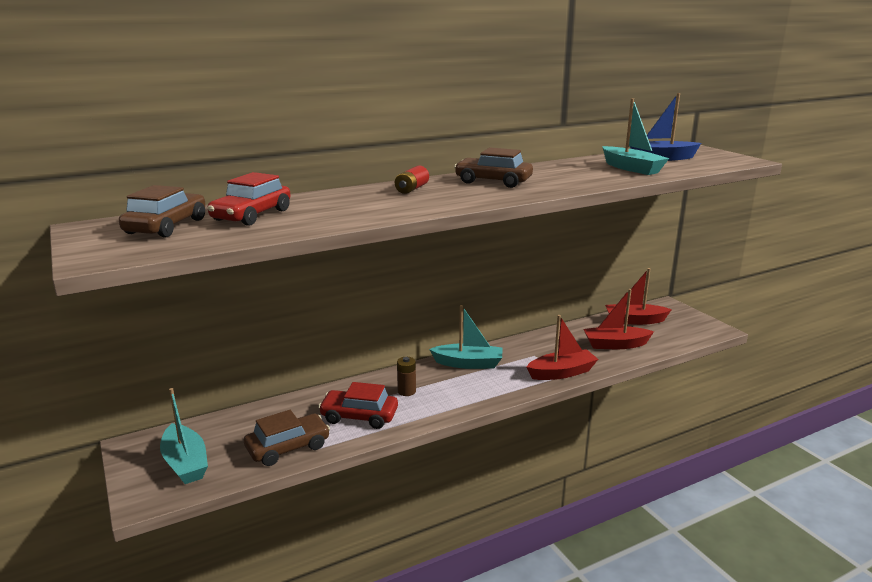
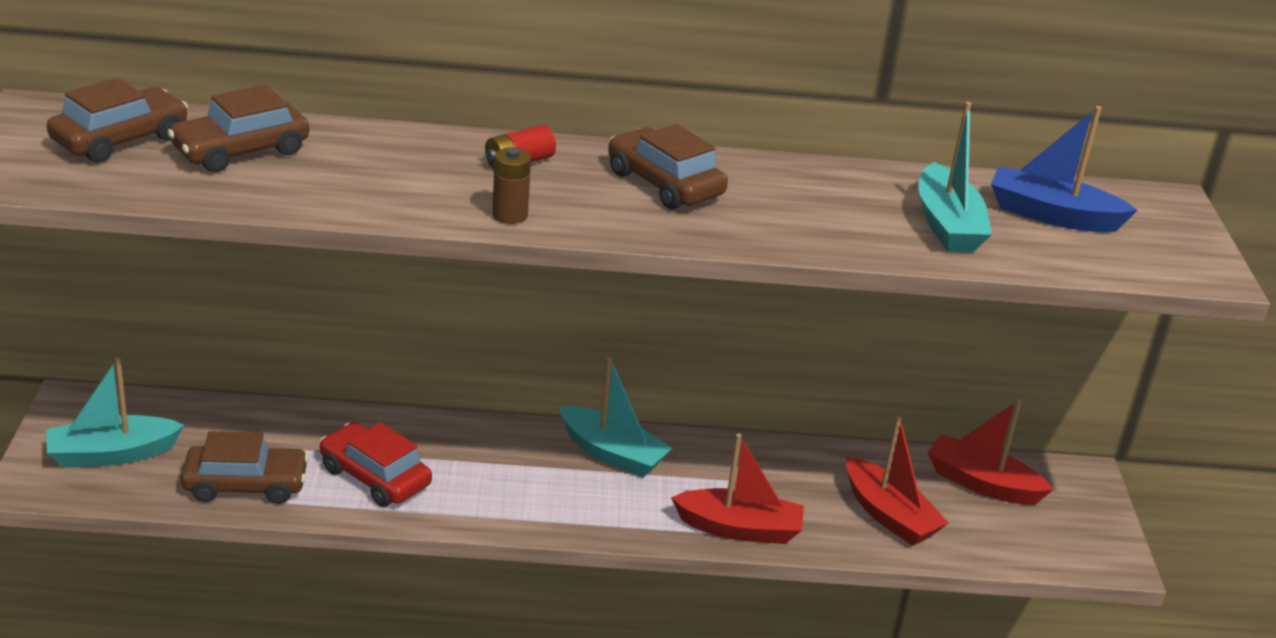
camera: 25 degrees right, 10 degrees up
(185, 463) = (112, 454): turquoise boat -> turquoise boat turned 75 degrees clockwise
(252, 215) = (241, 151): red car -> brown car
(406, 391) = (476, 464): brown battery -> brown battery (509, 215)
(615, 345) = (889, 515): red boat -> red boat turned 150 degrees counterclockwise

